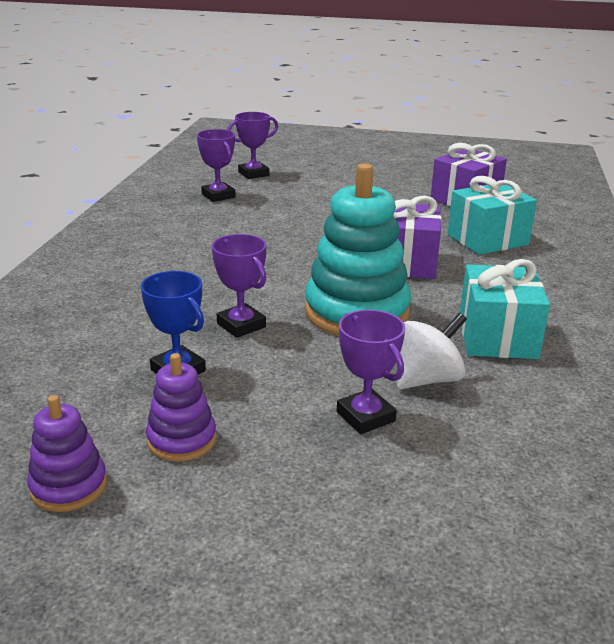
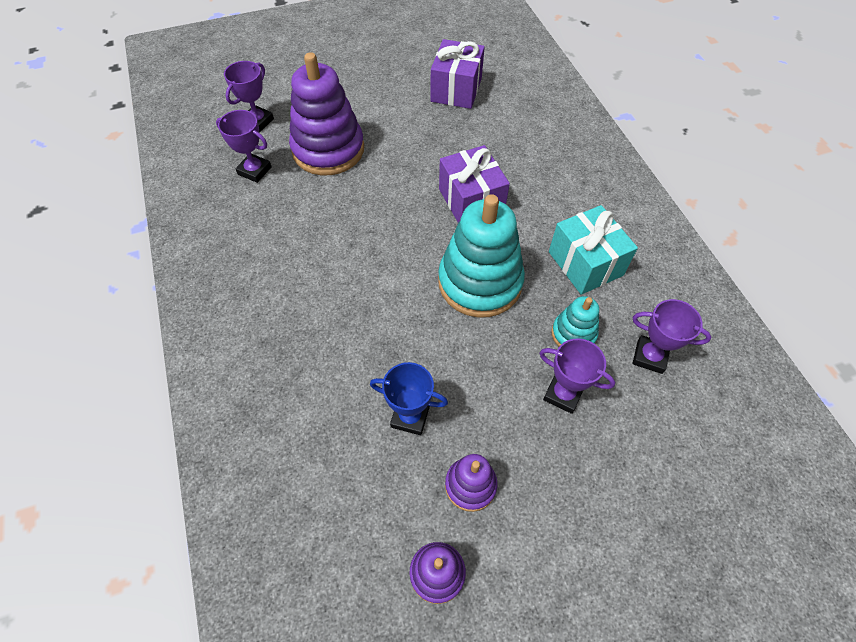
camera: 30 degrees left, 30 degrees up
(241, 325) = (412, 341): purple trophy -> purple trophy (649, 356)
(297, 201) = (328, 150): none -> purple stacking toy
(427, 379) = (573, 334): white spinning top -> turquoise stacking toy
(487, 240) = (507, 142): turquoise gift -> none

